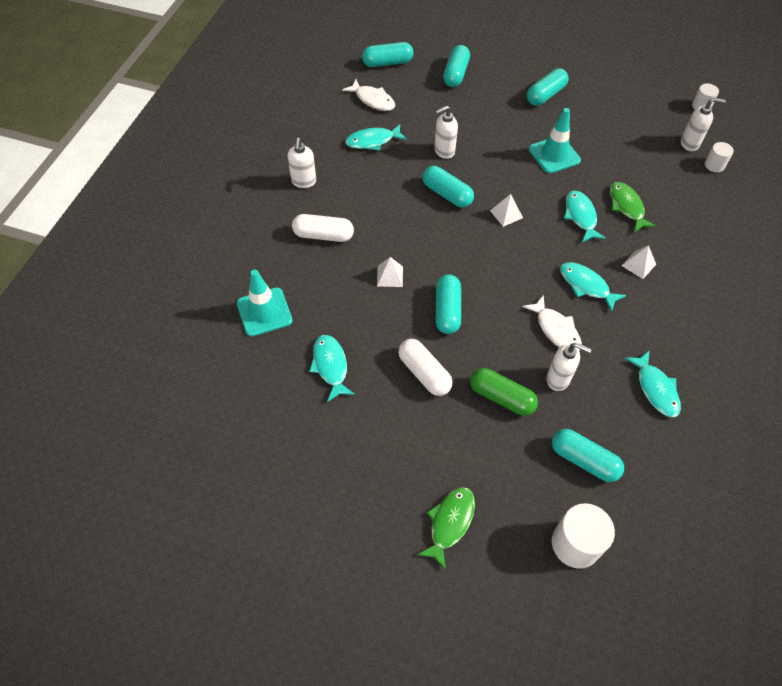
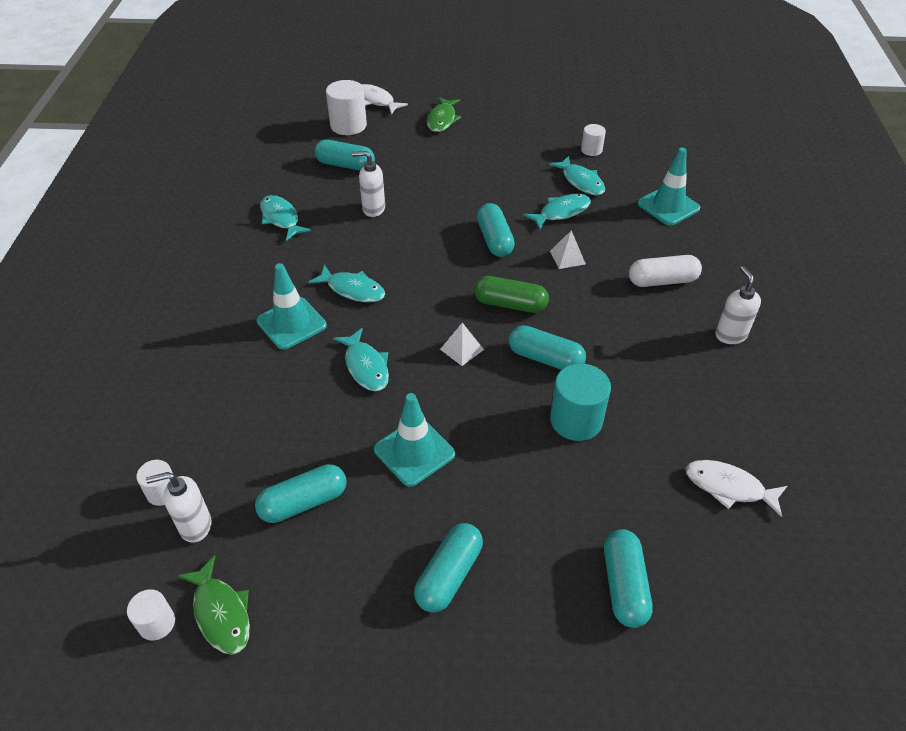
camera: 165 degrees right, 10 degrees down
(293, 414) = (591, 150): none -> white cylinder
(372, 141) = (683, 413): turquoise fish -> turquoise fish (561, 212)
(387, 63) = (757, 580): turquoise capsule -> turquoise capsule (303, 502)
(424, 373) = (496, 192): white capsule -> none
(444, 151) = (576, 420): white soap dispenser -> turquoise cylinder
(501, 397) = (422, 188): green capsule -> green capsule (510, 304)
(555, 330) = (381, 245): white fish -> white fish (376, 100)
(627, 207) = (304, 393): green fish -> green fish (221, 613)
(638, 265) = (291, 323): white pyramid -> turquoise traffic cone

